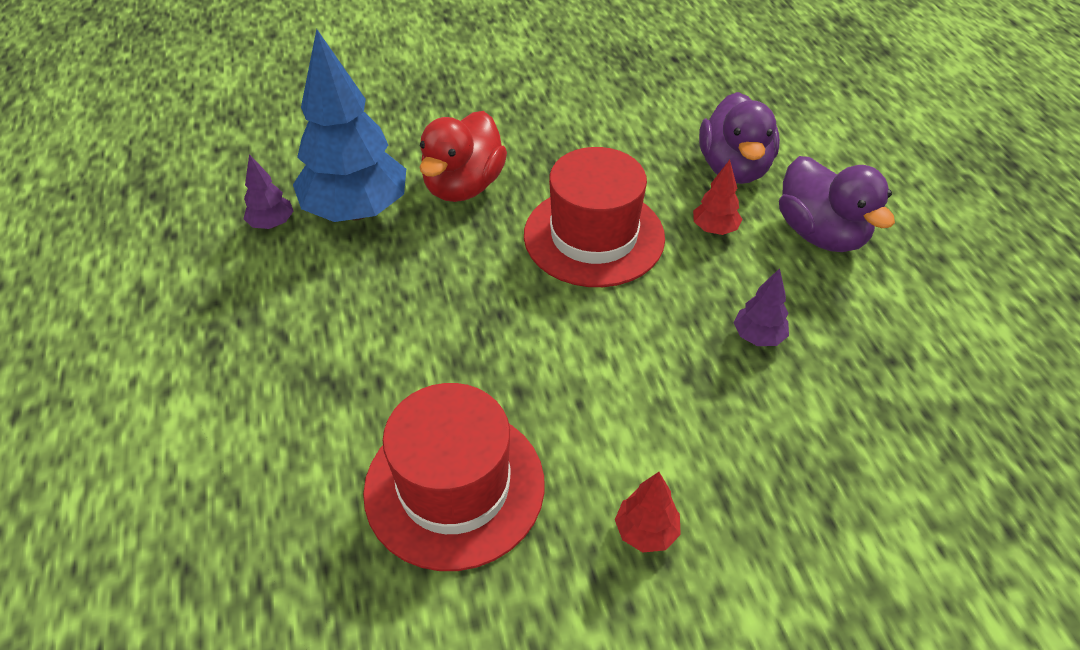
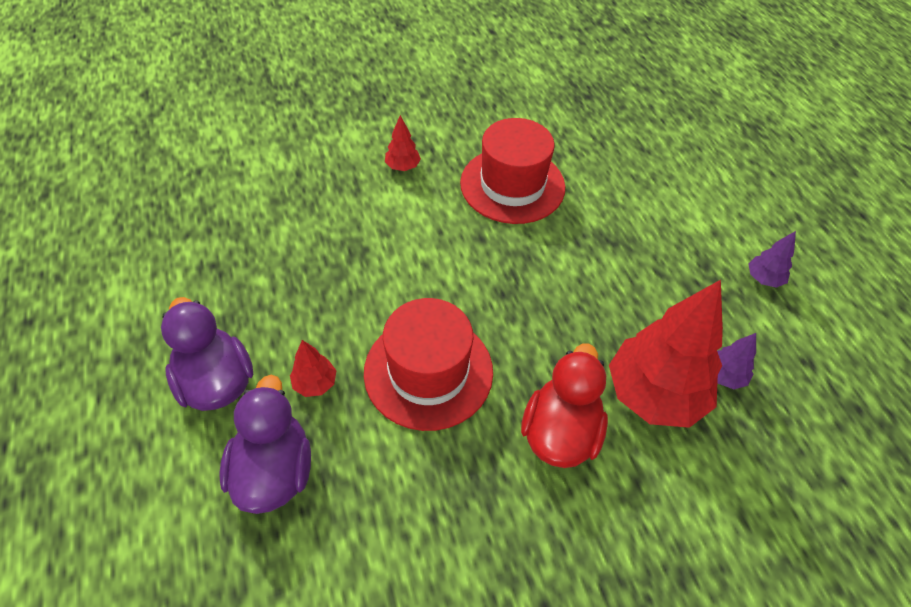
camera: 175 degrees right, 5 degrees up
(357, 211) = (654, 395): blue tree -> red tree
(758, 337) = (306, 280): purple tree -> purple tree (763, 279)

